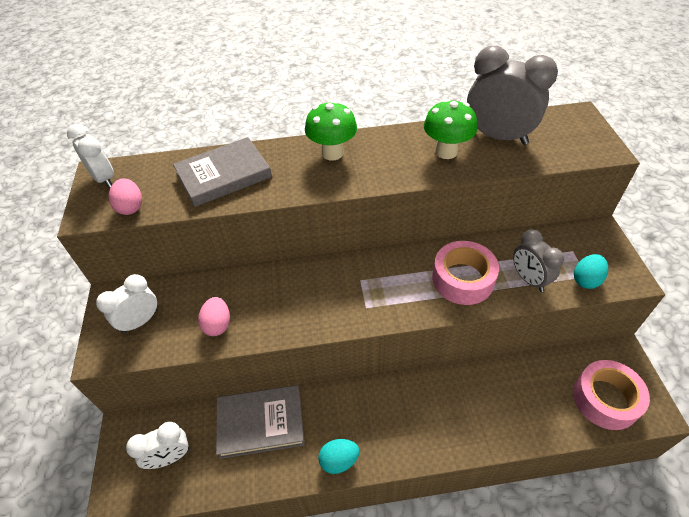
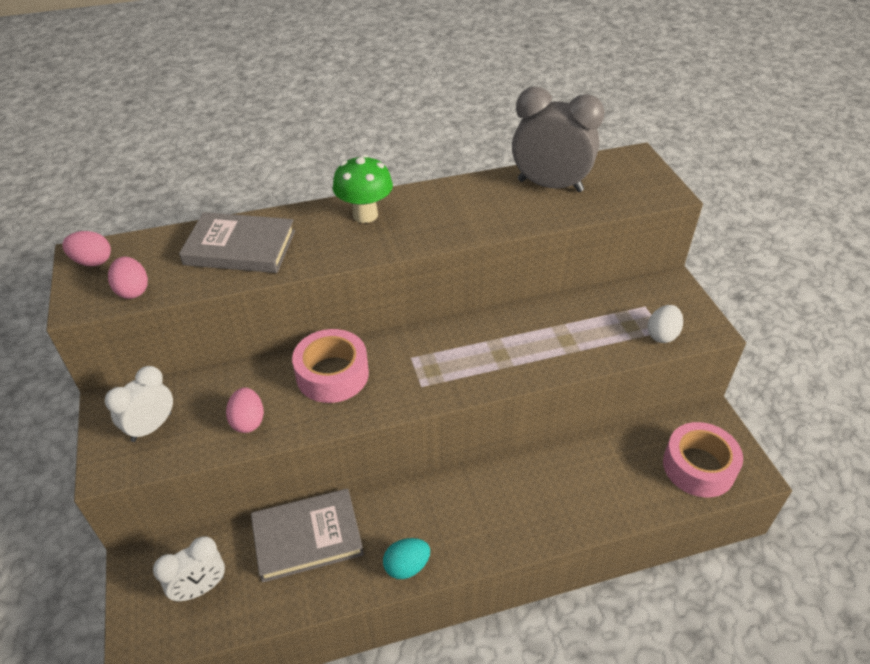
camera: 10 degrees left, 5 degrees down
(104, 179) = (92, 261): white clock -> pink egg
(224, 175) = (240, 247): grey book -> grey book turned 45 degrees clockwise
(446, 152) = (494, 205): green mushroom -> none
(463, 279) = (527, 346): pink tape -> pink tape (332, 374)
(529, 279) = (600, 340): grey clock -> none
(586, 280) = (662, 335): turquoise egg -> white egg

